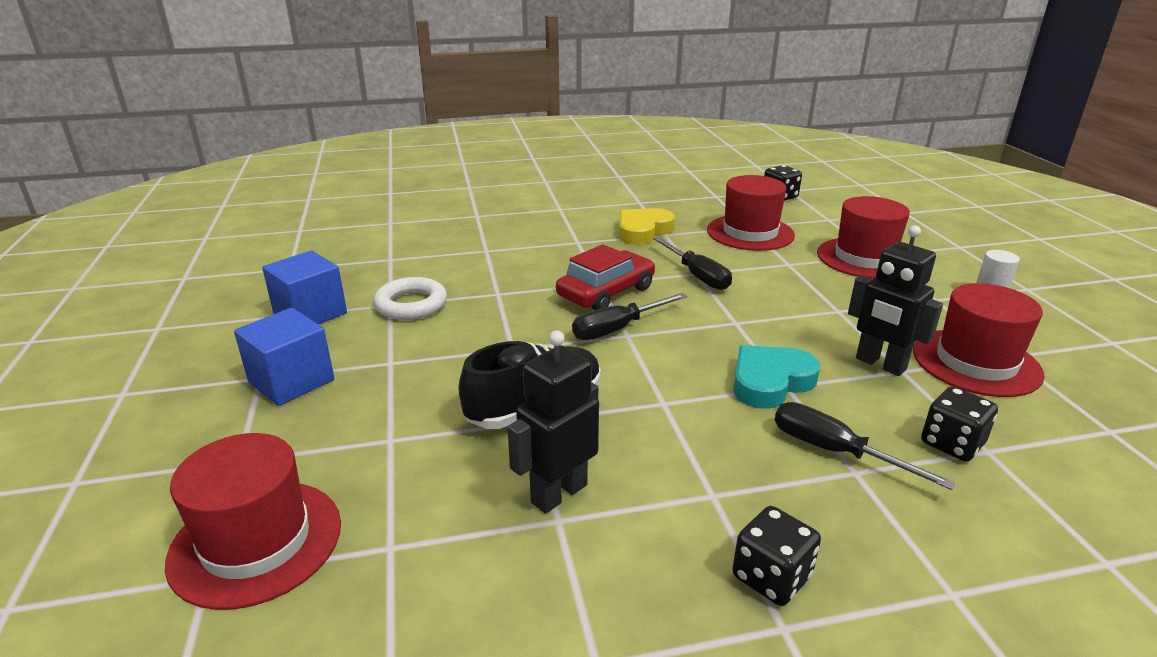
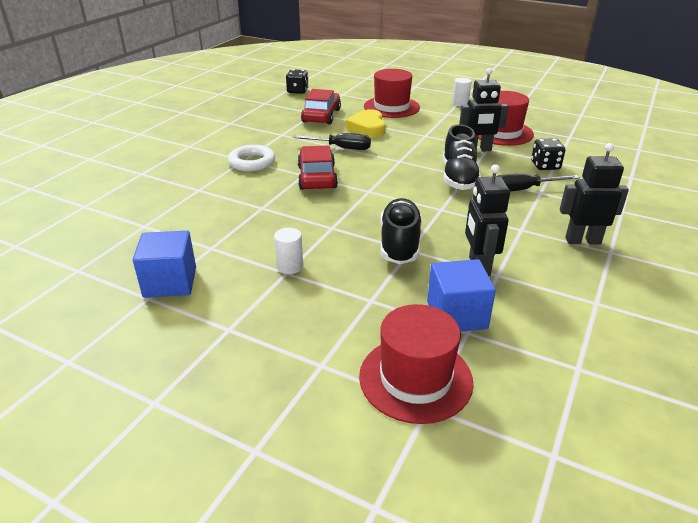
camera: 50 degrees left, 5 degrees up
(291, 381) = (253, 317): blue cube -> blue cube (456, 315)
(403, 359) = (290, 266): none -> white cylinder
(411, 304) = (225, 240): white ring -> white ring (252, 162)
(618, 329) = (359, 190): black screwdriver -> none
(643, 231) = (267, 138): yellow heart -> yellow heart (367, 127)
(750, 233) = (321, 116): red hat -> red car
(770, 382) = (459, 177): turquoise heart -> black shoe
(771, 577) = (582, 240): black dice -> black robot

